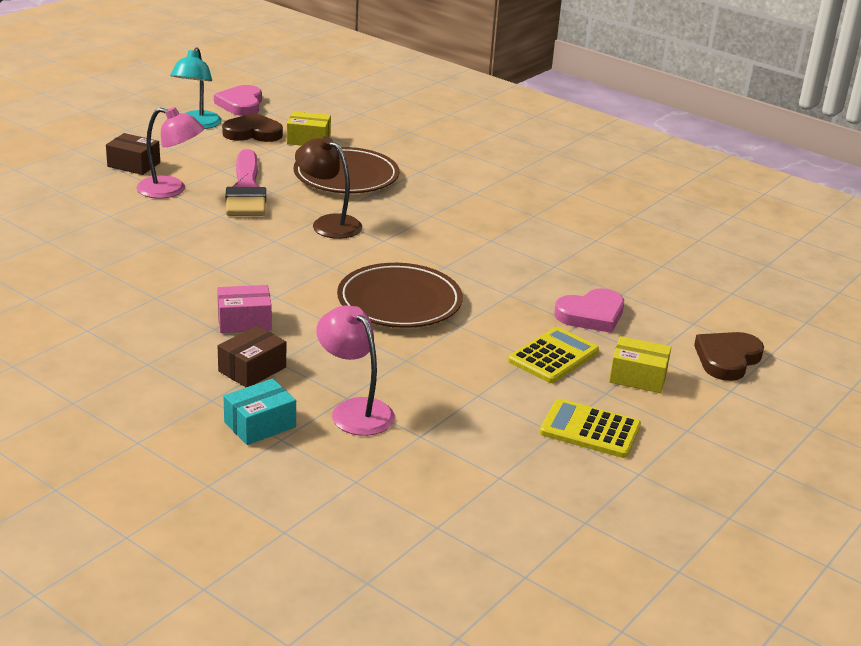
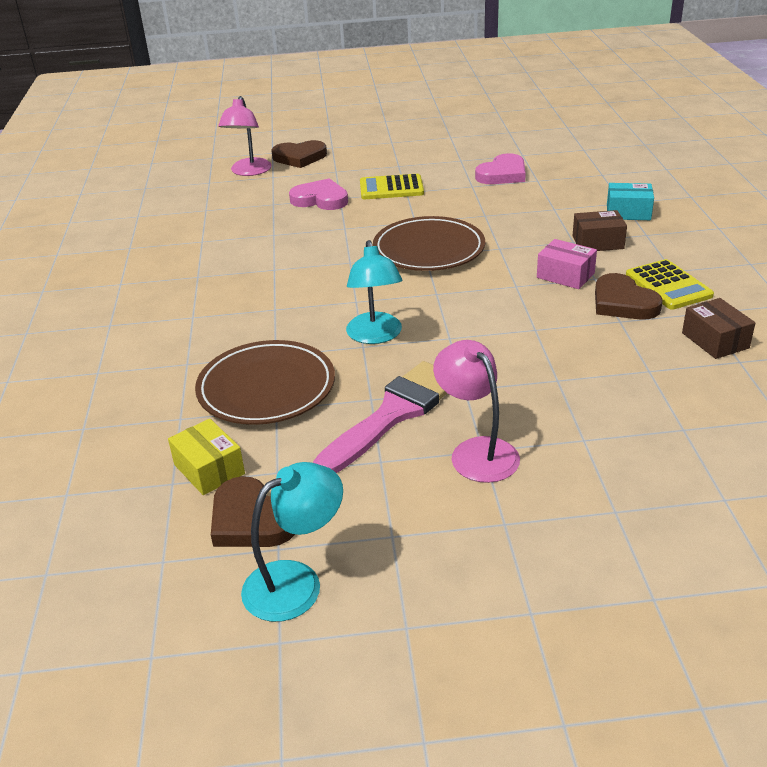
camera: 130 degrees left, 5 degrees up
(134, 165) = (476, 524): brown box -> brown box (715, 340)
(167, 314) = (623, 302): none -> brown heart
(241, 104) = (168, 608): pink heart -> pink heart (502, 174)
(328, 224) = (375, 336): brown lamp -> turquoise lamp
(354, 410) = (558, 201): pink lamp -> pink lamp (249, 172)
(590, 430) = (440, 156): yellow calculator -> yellow calculator (668, 285)
(638, 377) = (366, 166): yellow box -> none

